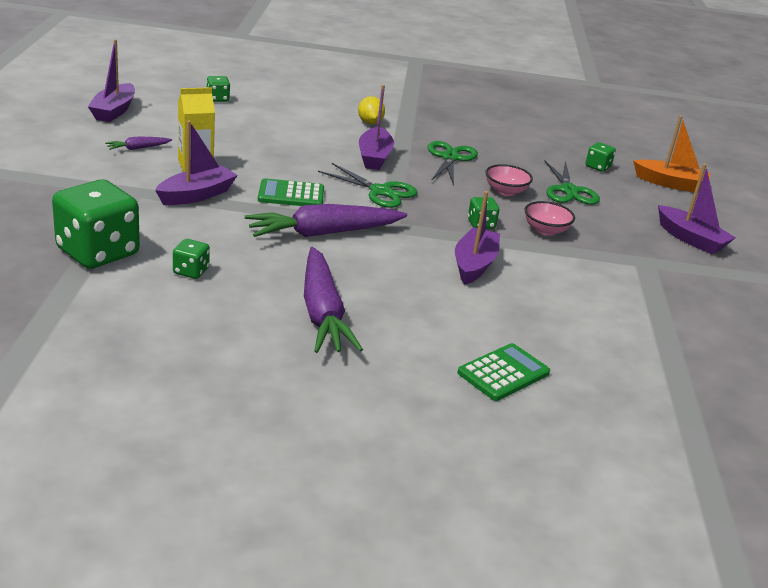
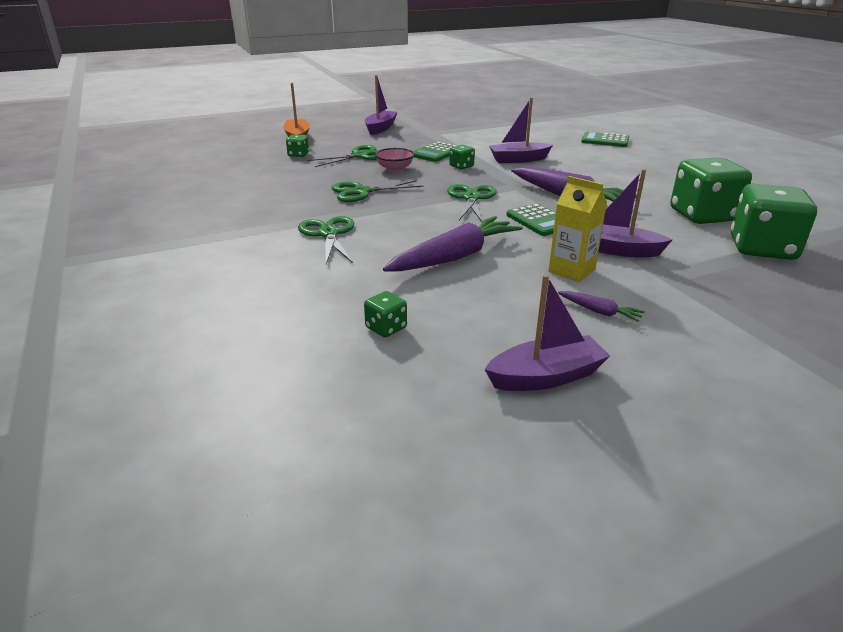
camera: 115 degrees left, 0 degrees up
(191, 271) = (702, 215): green dice -> green dice, size x2.22
(322, 313) = (650, 177): purple carrot -> purple carrot (455, 257)
(370, 123) = (328, 234): yellow lemon -> green scissors
(374, 157) = (410, 214): purple boat -> none
(546, 230) = (436, 153): pink bowl -> green calculator

